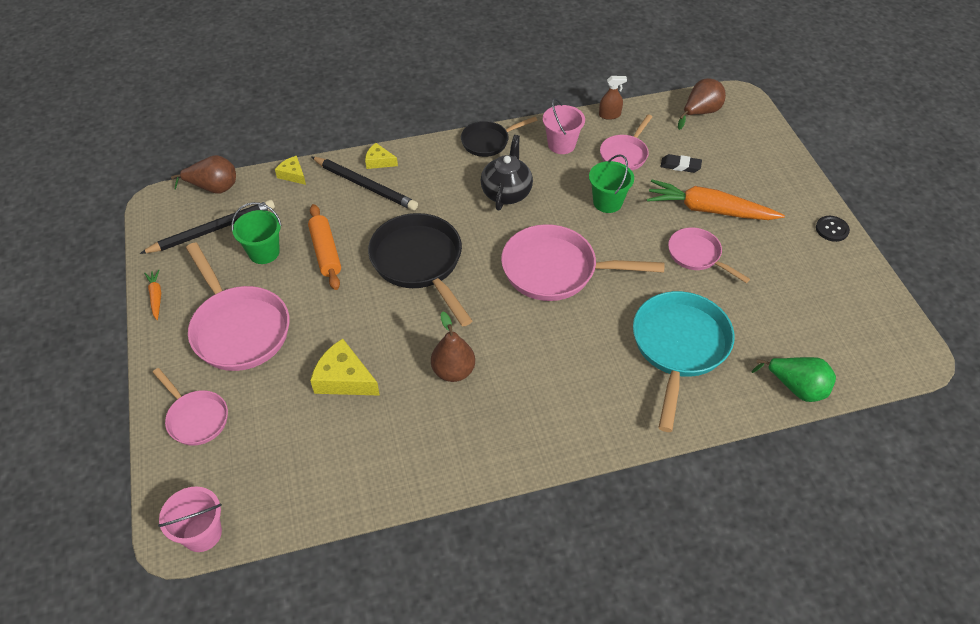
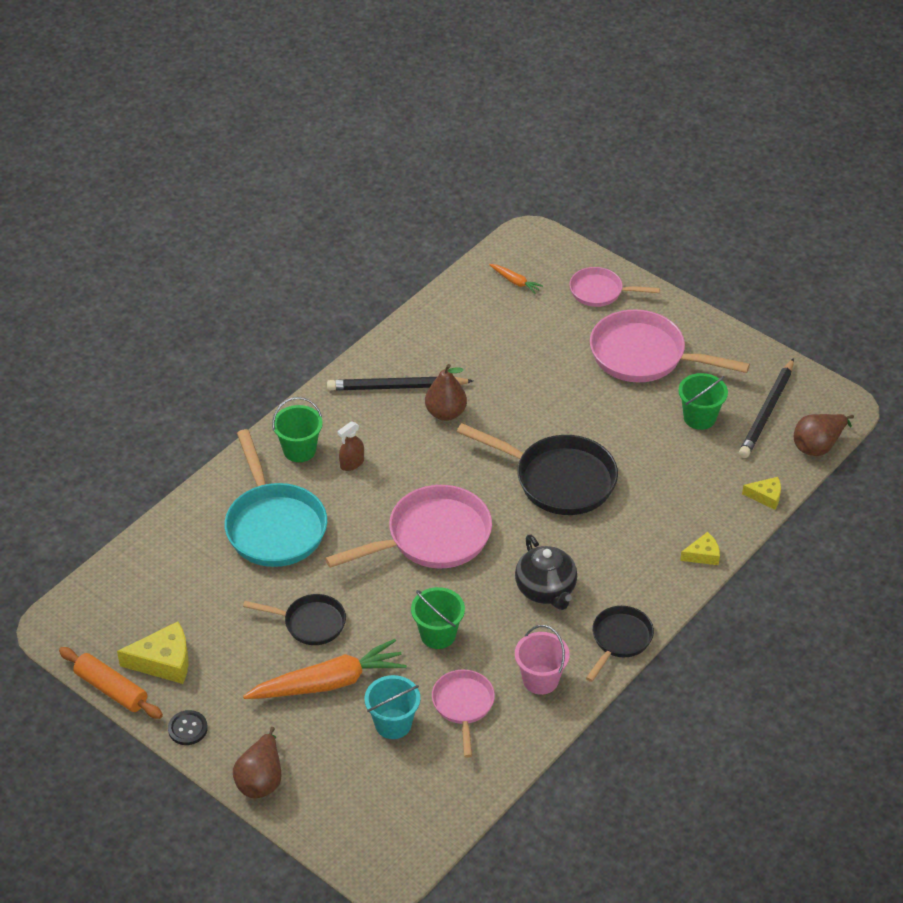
camera: 145 degrees right, 5 degrees down
(156, 297) = (737, 343): orange carrot -> orange carrot (515, 282)
(202, 533) = (516, 244): pink bucket -> none
(325, 252) = (648, 445): orange rolling pin -> orange rolling pin (111, 689)
(344, 379) = (524, 366): yellow cheese -> yellow cheese (164, 661)
(365, 185) = (687, 523): black pencil -> black pencil (397, 387)
(609, 115) = (520, 753): brown spray bottle -> brown spray bottle (352, 463)
(611, 408) = (299, 450): none -> green bucket
(680, 166) = (393, 724): black eraser -> turquoise bucket
(697, 255) = (310, 623): pink pan -> black pan
(700, 112) = (419, 818): brown pear -> brown pear (261, 779)
(796, 388) = (154, 543): green pear -> none

